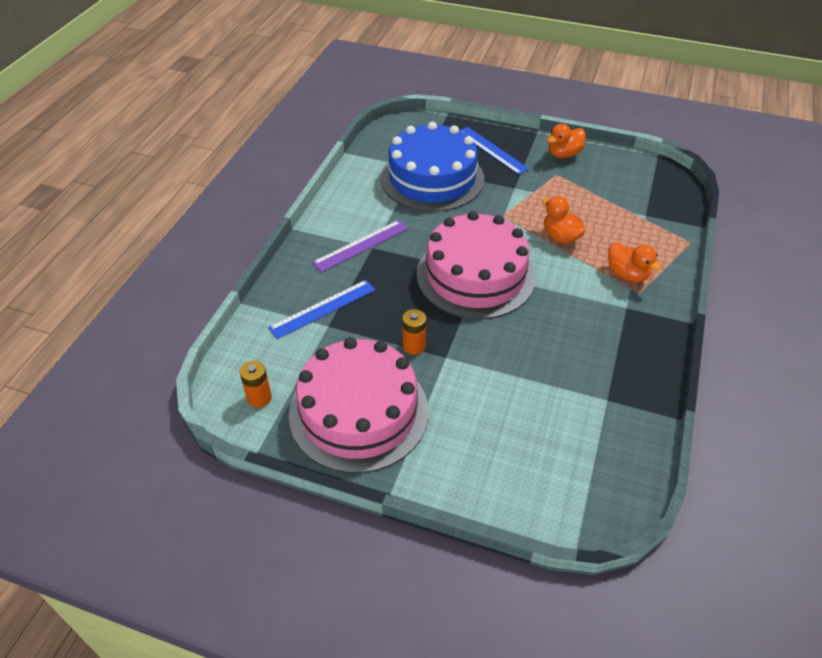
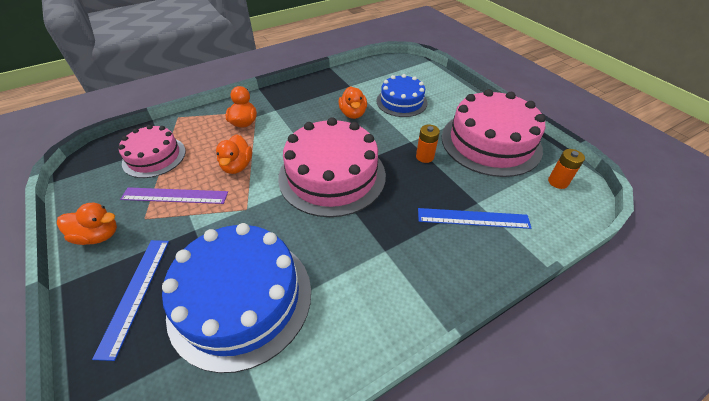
camera: 140 degrees left, 0 degrees up
(361, 245) = (393, 259): purple ruler -> purple ruler (175, 196)
(515, 414) = (401, 102): none -> blue cake
(545, 355) = (353, 114): none -> orange duck
(633, 205) = (154, 157): none -> pink cake

